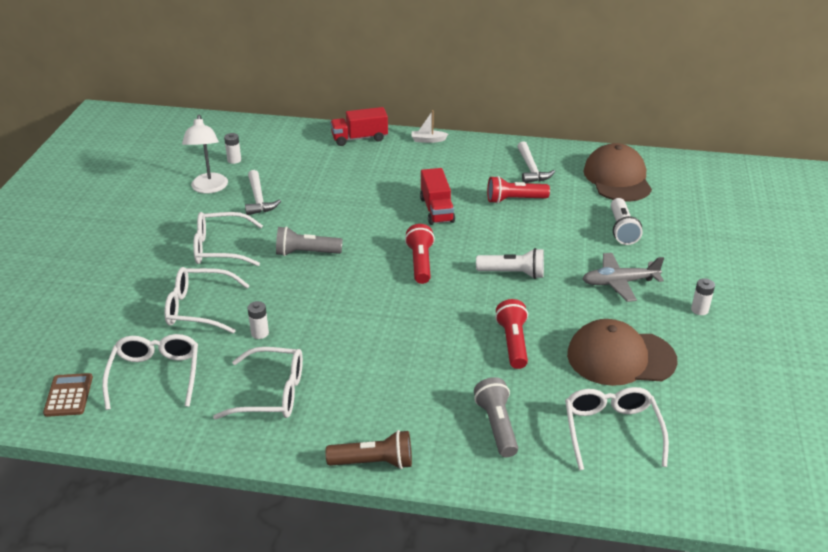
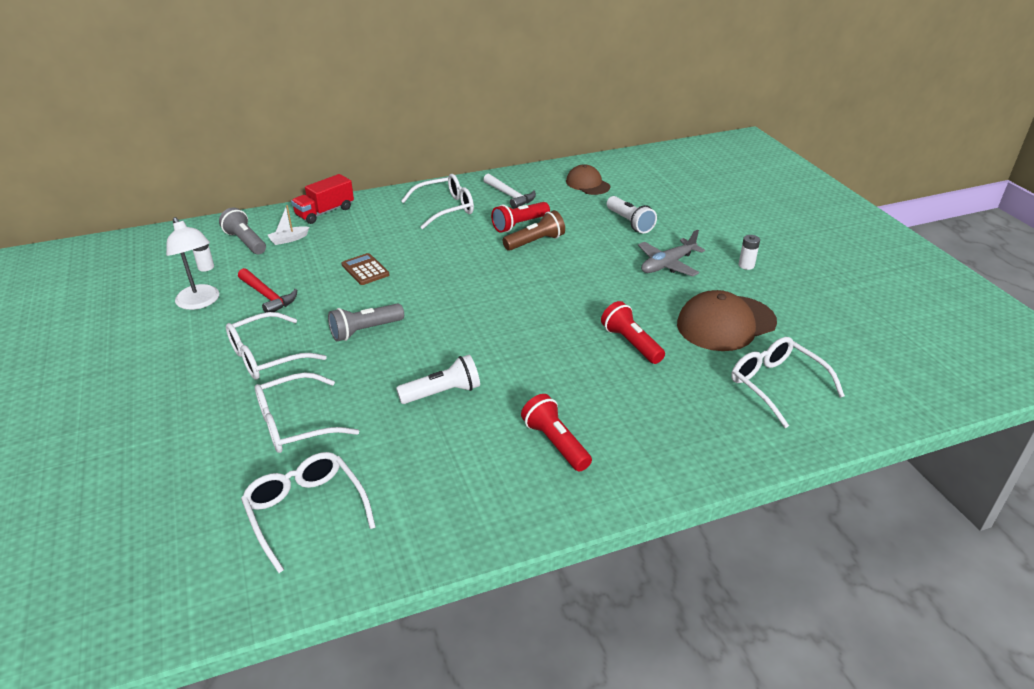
camera: 30 degrees left, 0 degrees up
(68, 395) = (216, 578): brown calculator -> brown calculator (365, 270)
(259, 199) = (267, 296): white hammer -> red hammer
(260, 333) = (385, 423): white battery -> none
(272, 393) = (452, 477): white glasses -> white glasses (445, 208)
(374, 462) = (611, 499): brown flashlight -> brown flashlight (535, 242)
(420, 263) = (485, 303): red flashlight -> red flashlight (555, 443)
(428, 140) = (394, 196): white boat -> white boat (288, 239)
(436, 210) = (458, 253): red truck -> none
(497, 426) = (685, 419): grey flashlight -> grey flashlight (245, 242)
(513, 273) = (575, 285): white flashlight -> white flashlight (442, 393)
(617, 178) = (587, 184): brown cap -> brown cap, size x0.61

